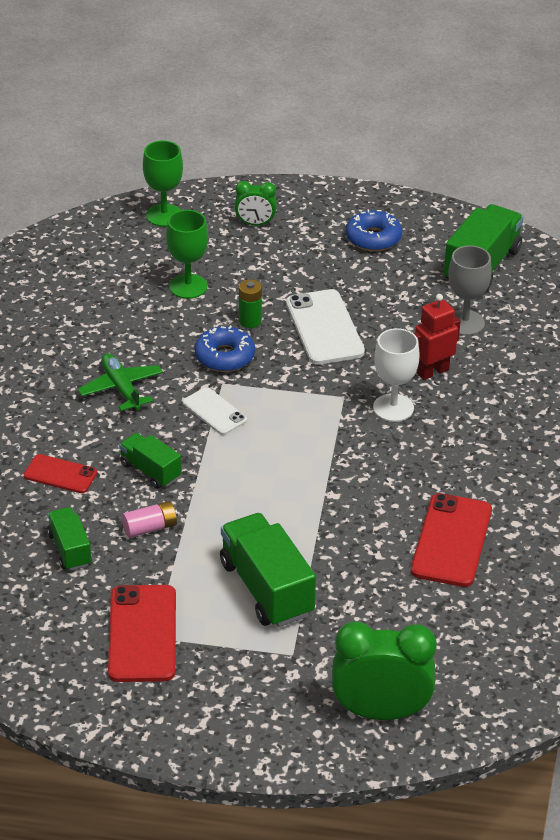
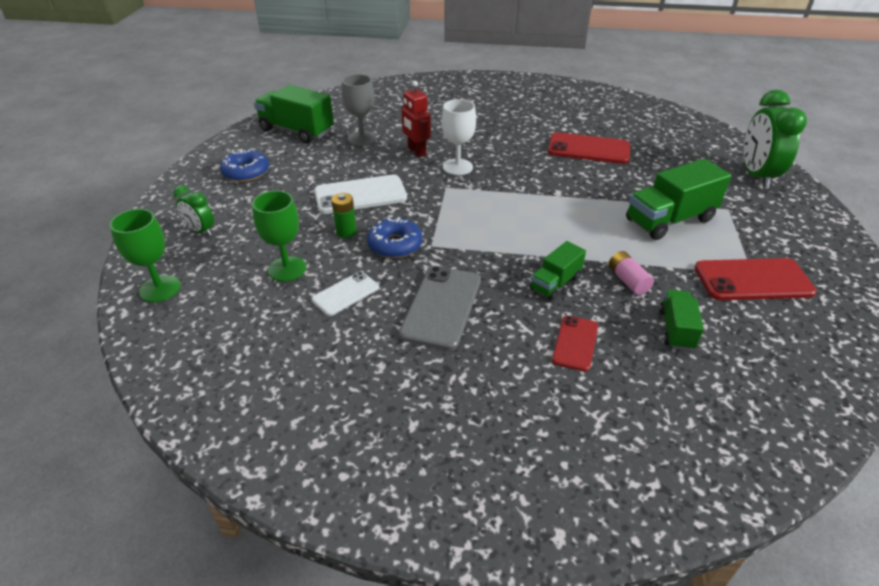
camera: 90 degrees left, 0 degrees up
(70, 549) = (676, 329): green truck -> green truck turned 120 degrees clockwise
(121, 388) = (441, 307): green plane -> grey phone
(214, 411) = (470, 249): white phone -> white phone (345, 294)
(255, 224) = (200, 231): green clock -> green clock turned 120 degrees clockwise

